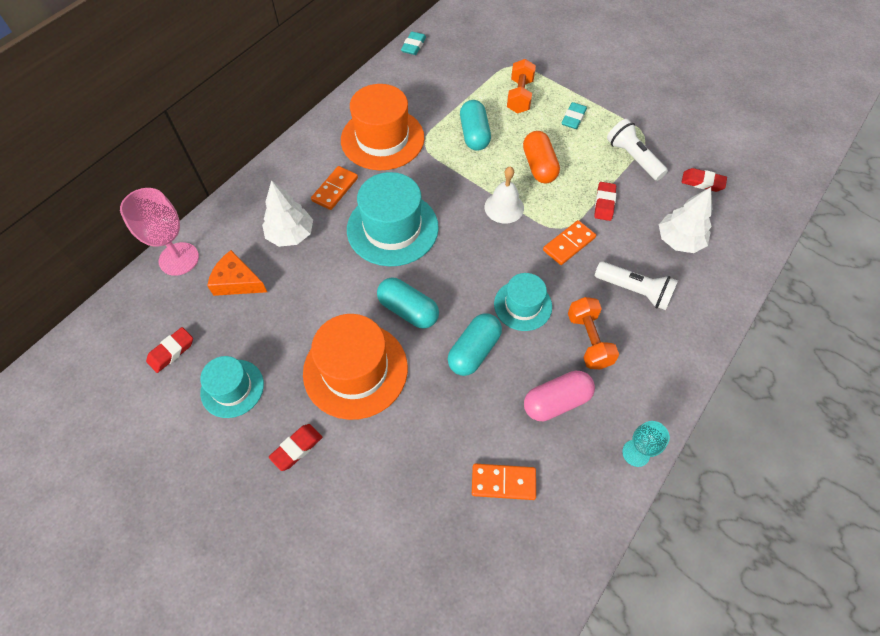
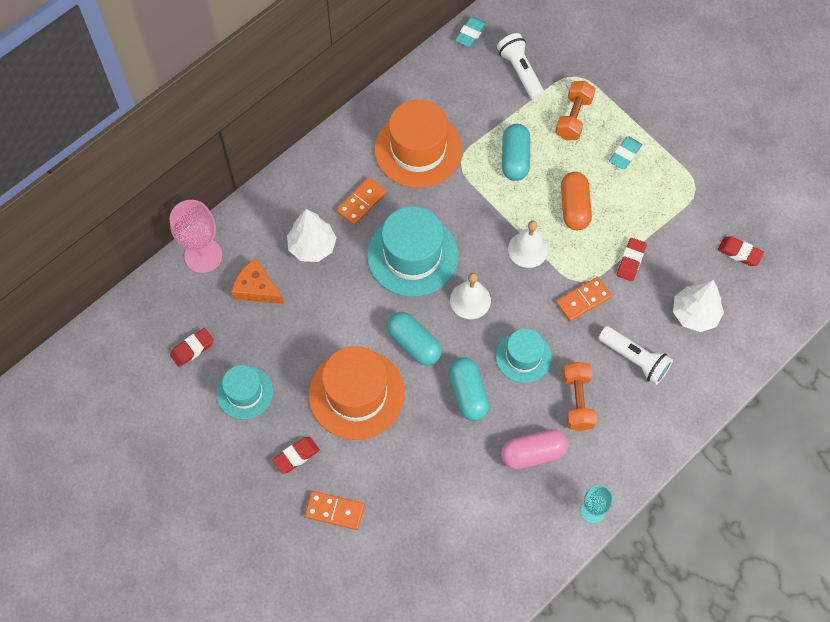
camera: 10 degrees right, 5 degrees up
(457, 260) = (470, 300): none -> white bell
(474, 351) = (468, 394): turquoise capsule -> turquoise capsule turned 60 degrees counterclockwise
(503, 482) = (470, 515): orange domino -> orange domino (335, 511)
(633, 158) = (675, 212): white flashlight -> white flashlight (520, 72)

